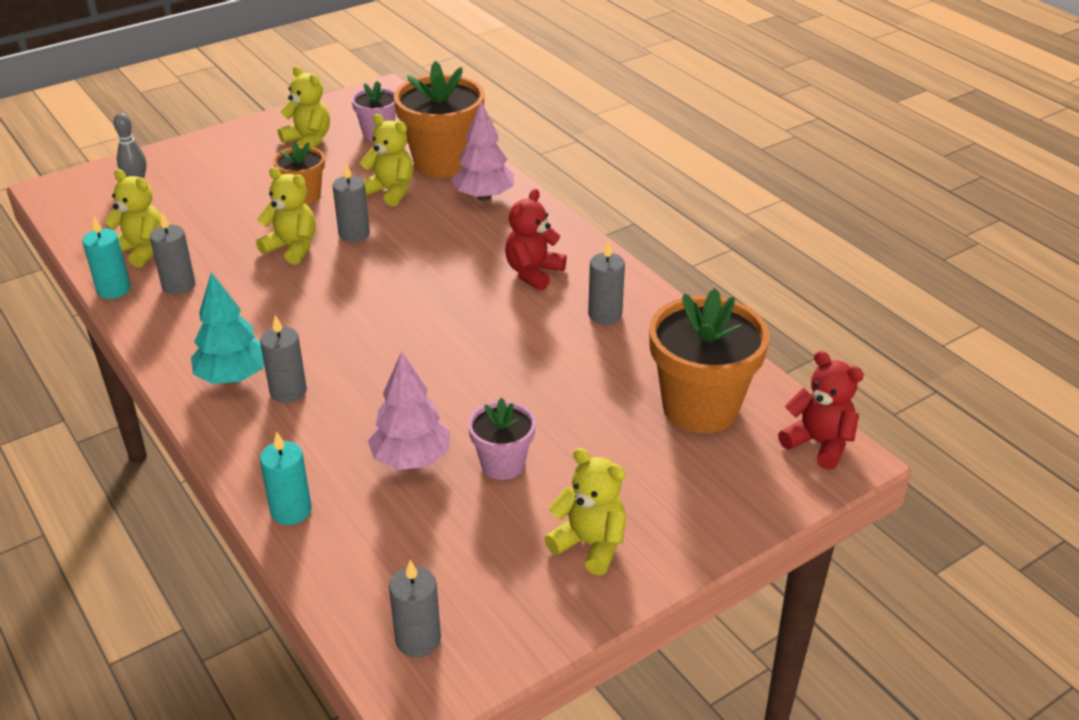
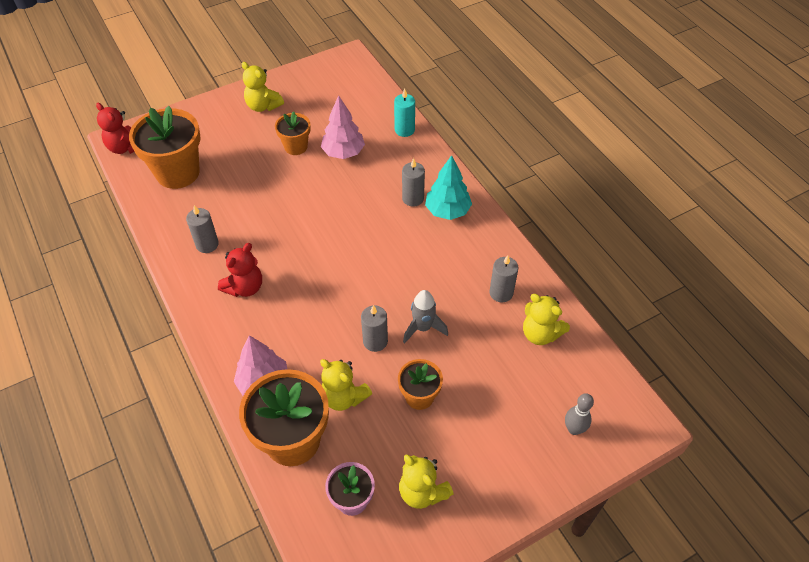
camera: 175 degrees left, 15 degrees up
(114, 289) = (547, 292): turquoise candle -> none
(292, 248) = (423, 328): yellow teddy bear -> grey rocket
(418, 639) = (346, 74): grey candle -> none
(502, 464) = (296, 147): pink flower pot -> orange flower pot

